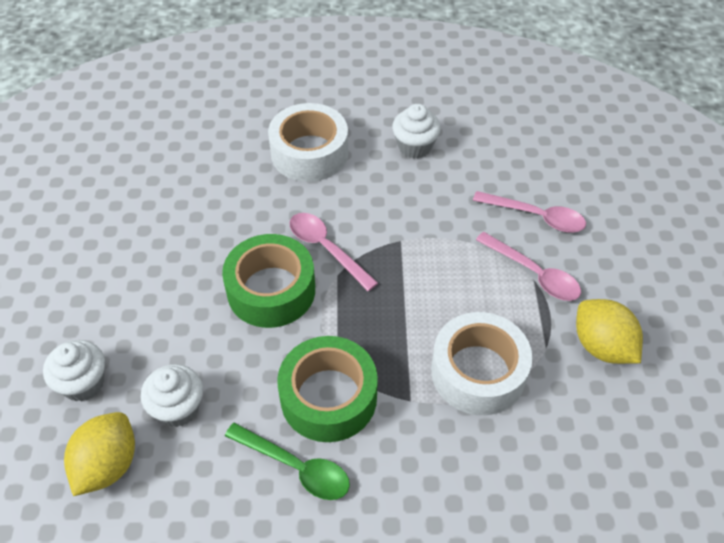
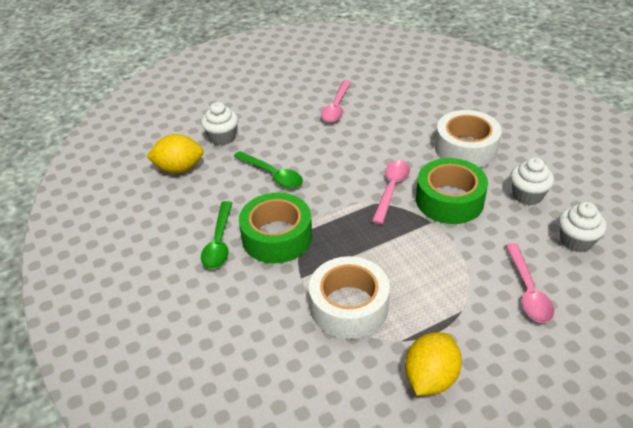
camera: 65 degrees right, 10 degrees down
(178, 408) = (229, 178): white cupcake -> white cupcake (576, 241)
(212, 354) = (273, 175): none -> green spoon
(271, 290) = (338, 179): green tape -> green tape (449, 200)
(534, 274) = (467, 309): pink spoon -> pink spoon (336, 107)

